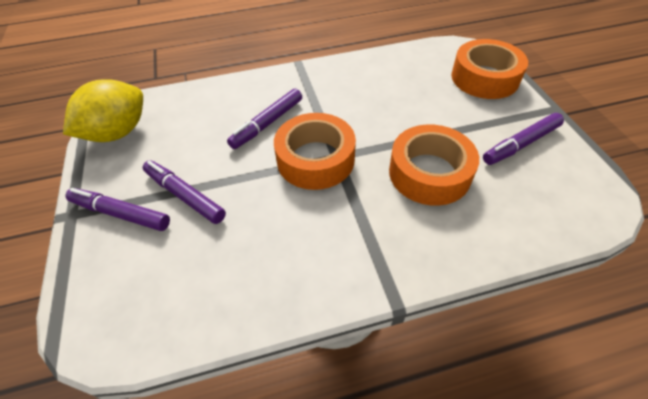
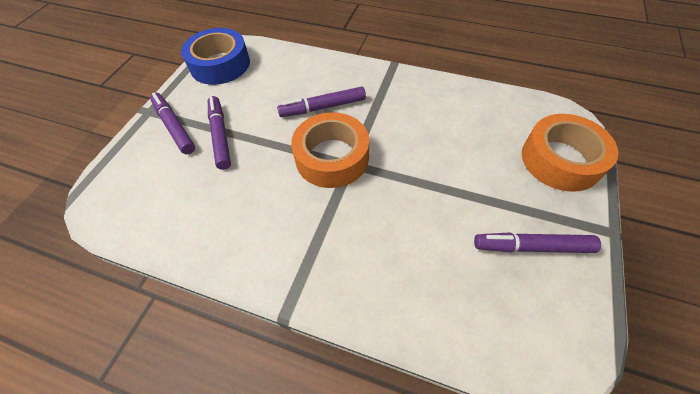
camera: 35 degrees right, 5 degrees up
(118, 133) = (220, 64): yellow lemon -> blue tape
(429, 173) = (414, 223): orange tape -> none

